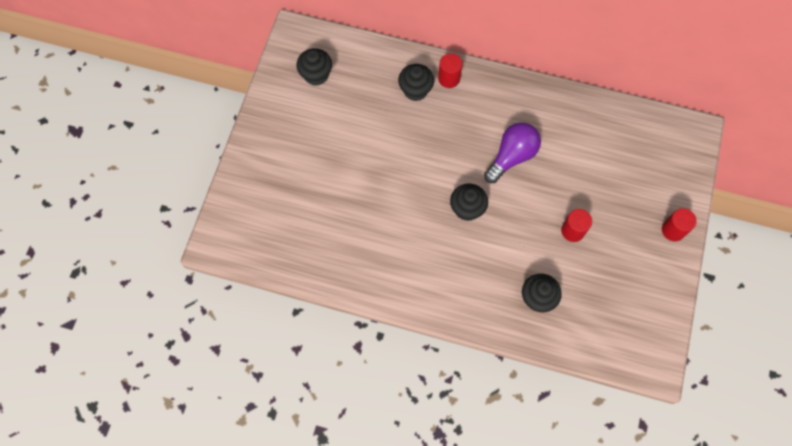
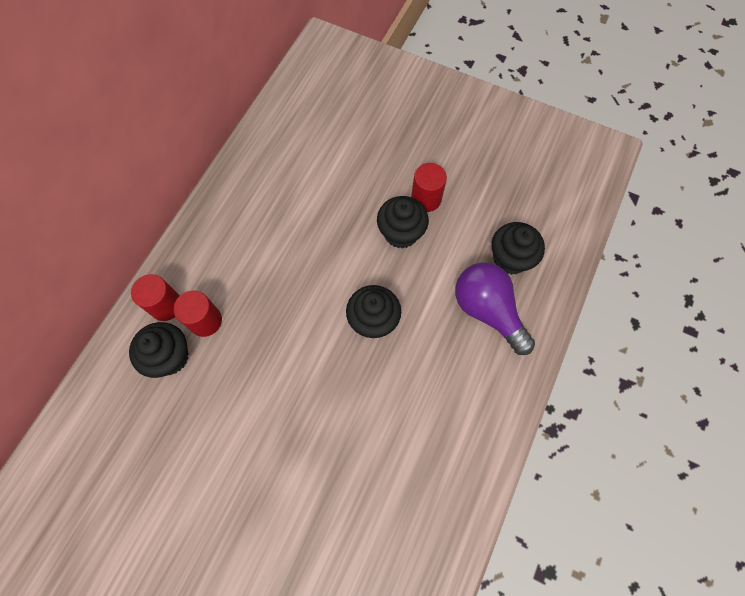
camera: 80 degrees left, 0 degrees up
(316, 75) = (91, 514): black cupcake -> black cupcake (401, 233)
(512, 156) = (308, 248): purple light bulb -> purple light bulb (487, 311)
(673, 230) = (442, 96): red cylinder -> red cylinder (205, 321)

